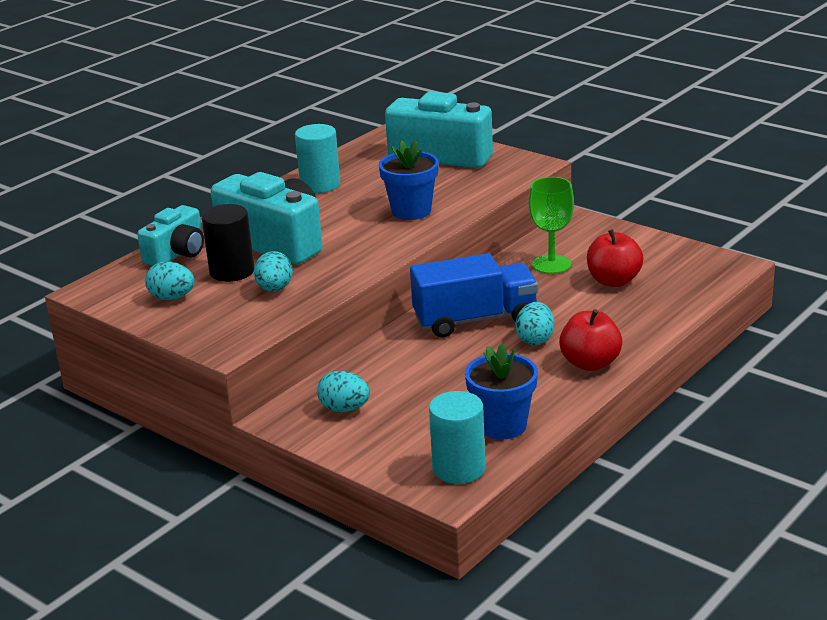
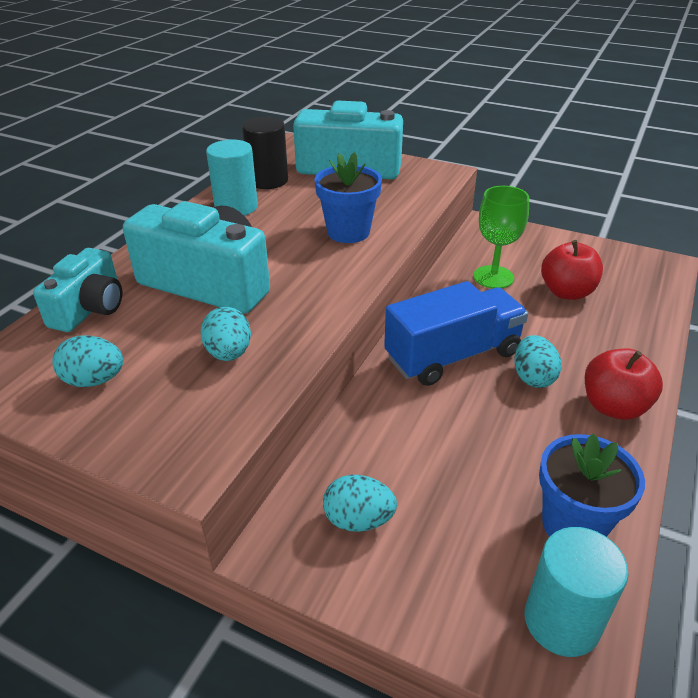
camera: 15 degrees left, 10 degrees up
(232, 271) = (166, 330): black cylinder -> black cylinder (268, 180)

